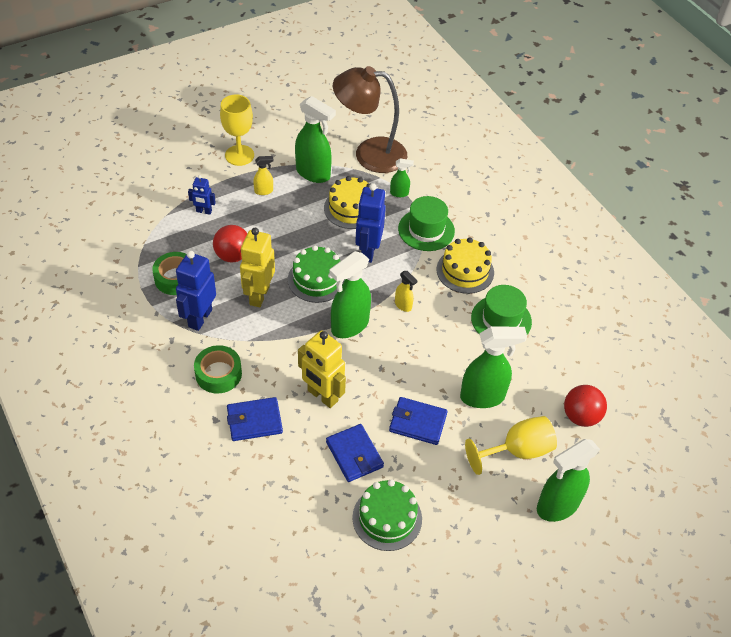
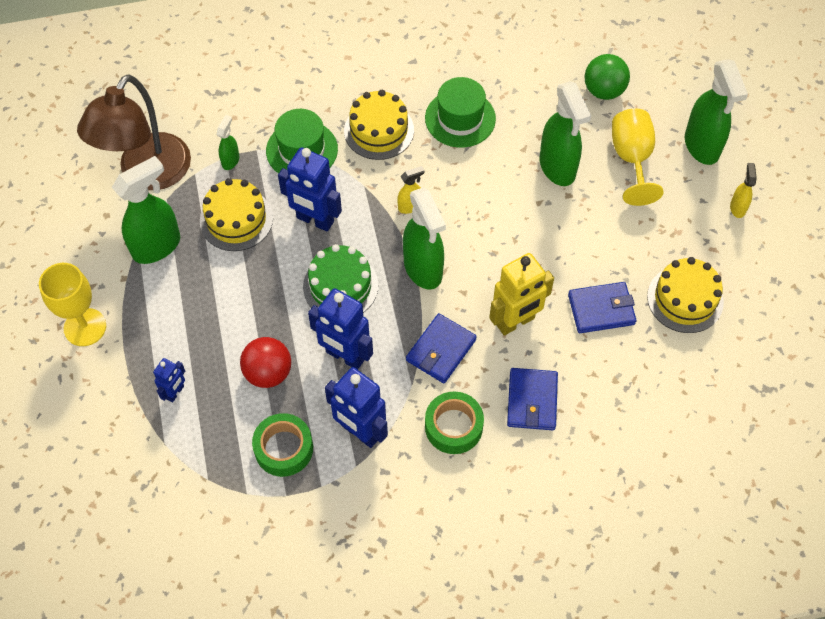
camera: 70 degrees left, 10 degrees up
(259, 295) = (345, 356): yellow robot -> blue robot
(264, 191) = (166, 311): yellow spray bottle -> yellow spray bottle (737, 207)
(387, 518) = (685, 299): green cake -> yellow cake
(418, 423) = (575, 238): blue wallet -> blue wallet (441, 350)
(483, 397) = (557, 168): green spray bottle -> green spray bottle turned 150 degrees clockwise
(580, 416) = (604, 90): red ball -> green ball

